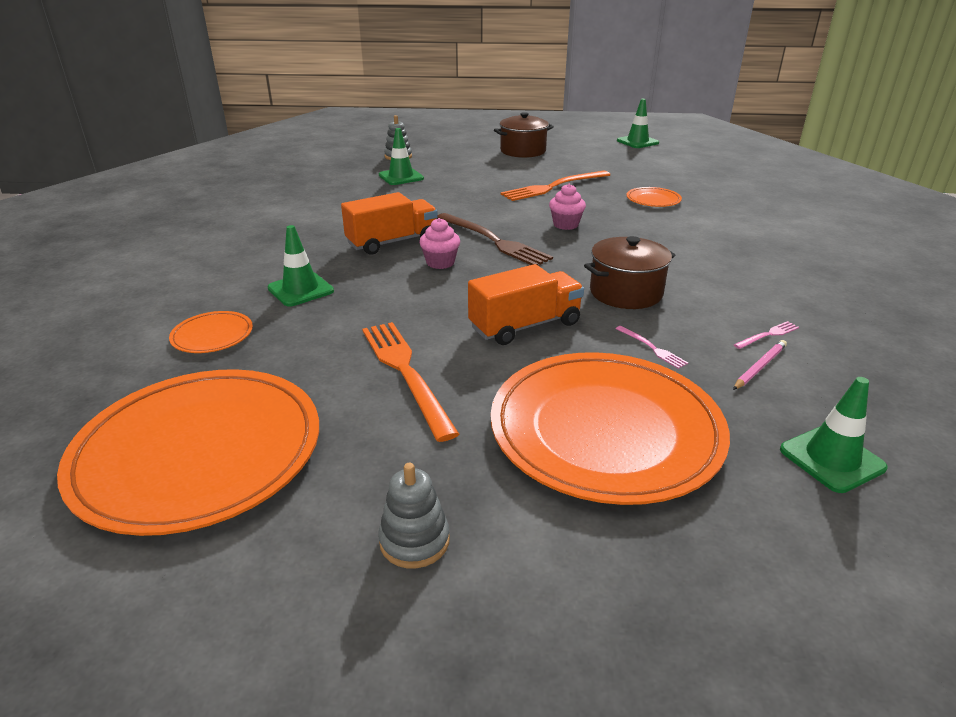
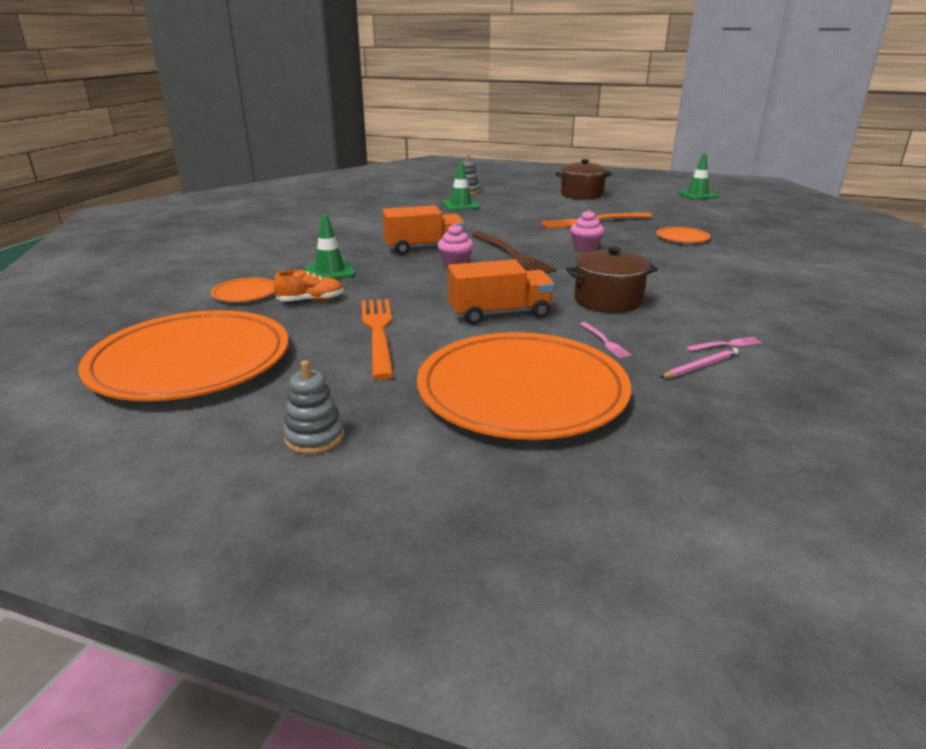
camera: 15 degrees right, 5 degrees down
(300, 336) = (311, 300): none -> orange shoe
(831, 459) = (724, 440): green traffic cone -> none

